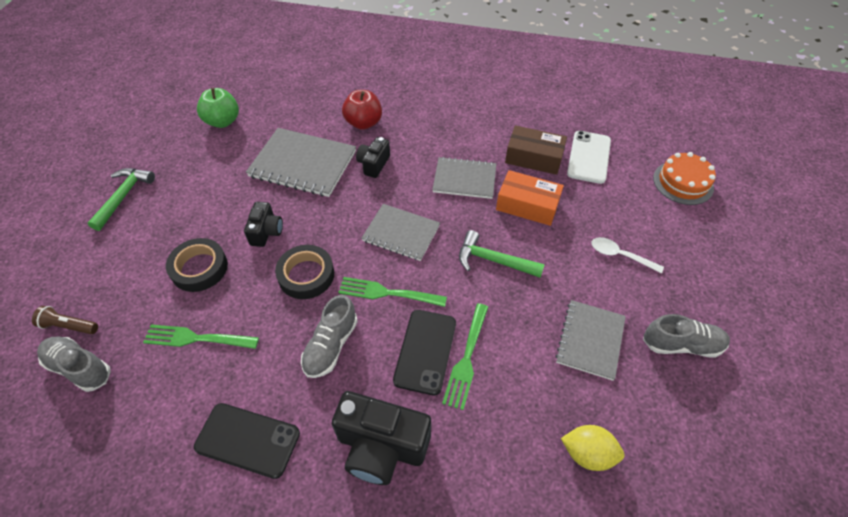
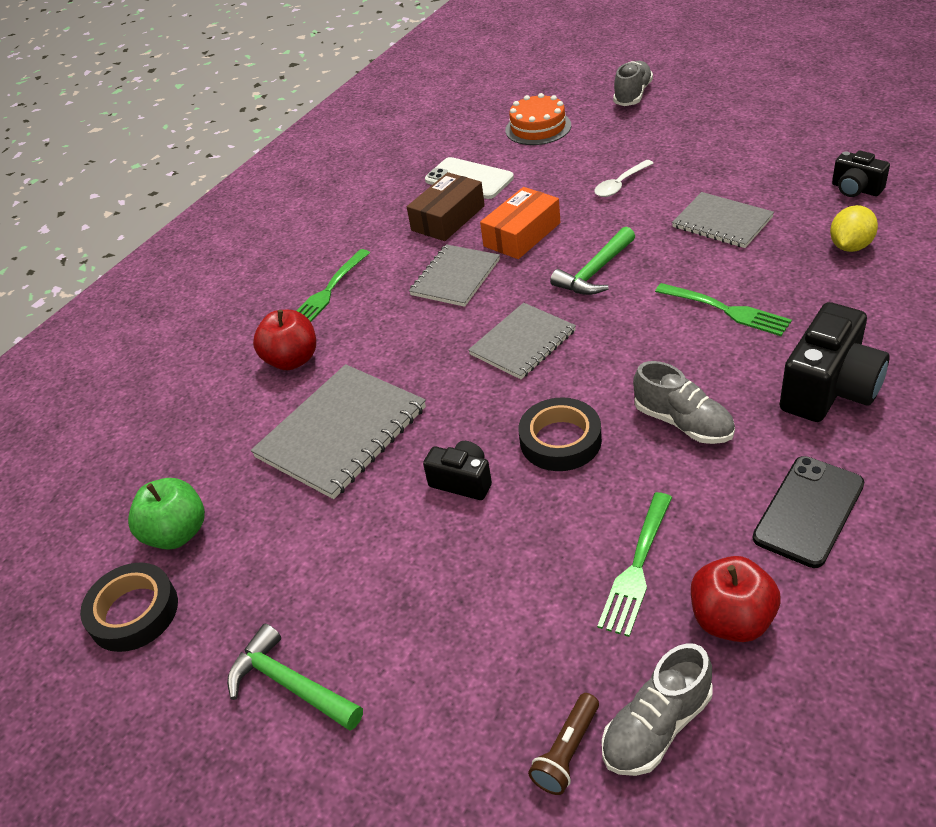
camera: 65 degrees left, 10 degrees down
(153, 399) = (731, 620): none -> red apple
(199, 268) = (504, 565): black tape -> black tape (133, 612)
(373, 164) = (384, 357): black camera -> black camera (855, 189)
(388, 293) = (616, 363): green fork -> green fork (328, 291)
(425, 351) = (709, 341): black phone -> none
(681, 344) = (740, 170): grey shoe -> grey shoe (632, 95)

